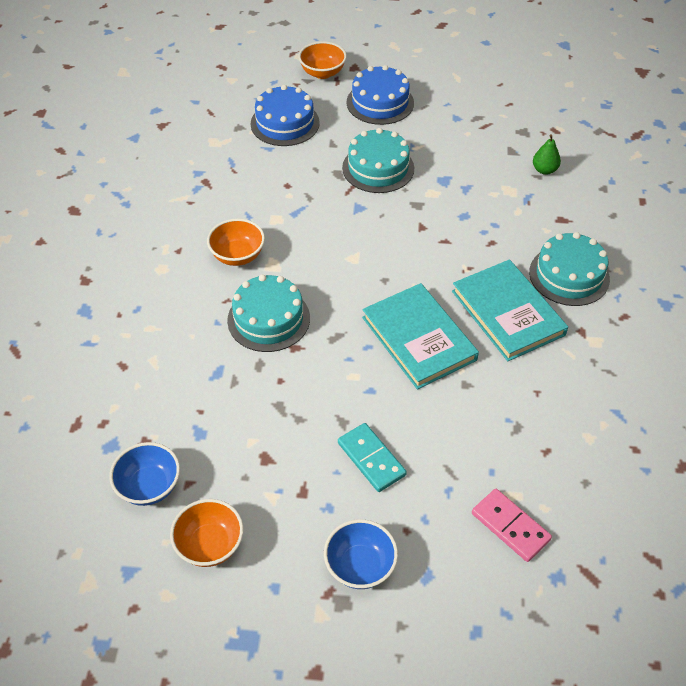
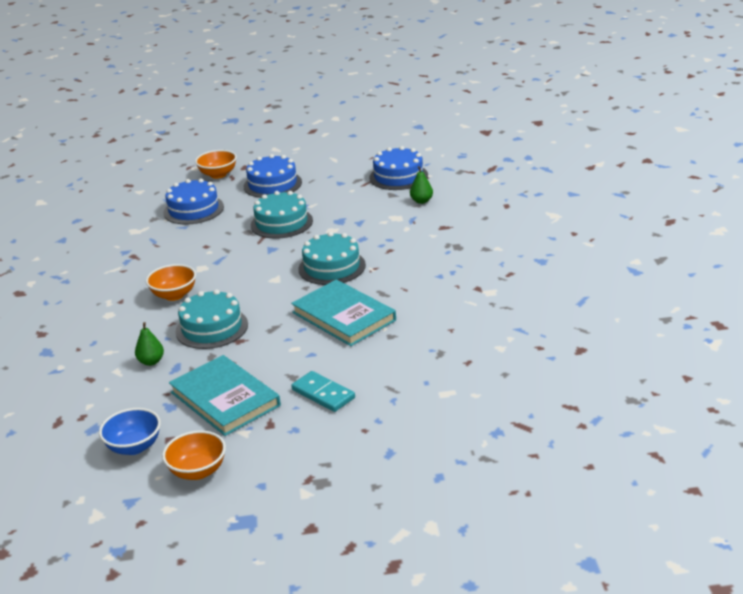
camera: 10 degrees left, 20 degrees down
(193, 356) = (151, 362): none -> green pear
(360, 566) = (331, 458): blue bowl -> none
(507, 313) = (414, 288): turquoise book -> turquoise book (225, 399)
(510, 526) = (450, 410): pink domino -> none
(525, 123) = (398, 176): none -> blue cake
(569, 275) = (458, 258): turquoise cake -> turquoise cake (332, 267)

